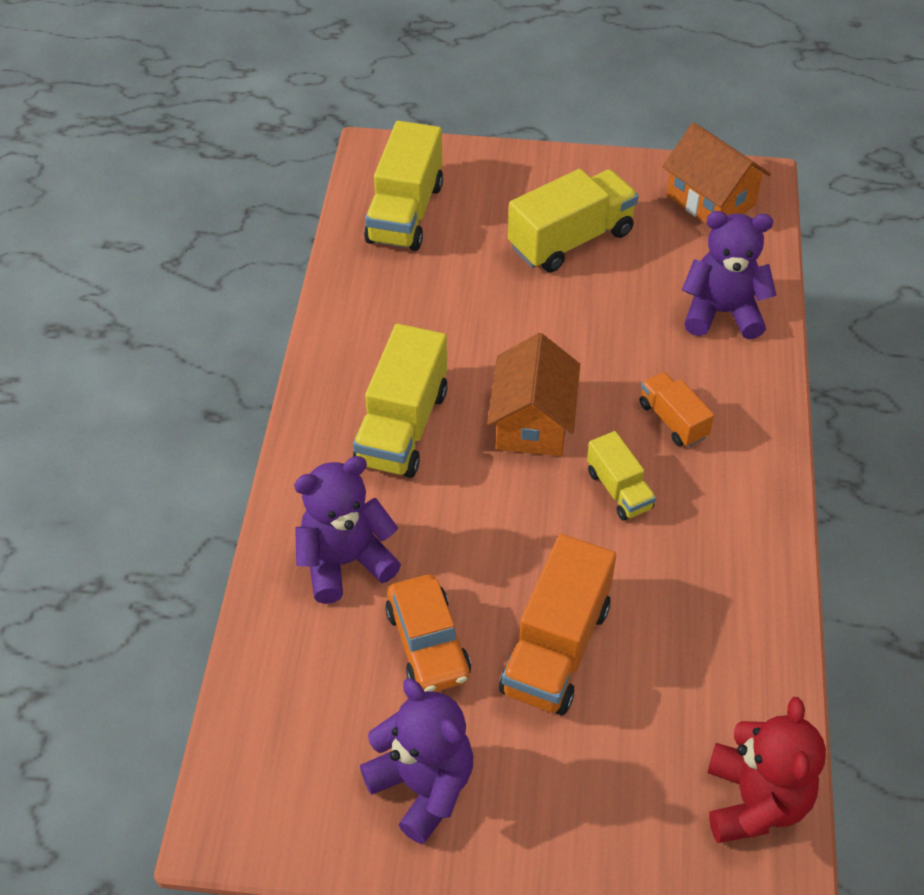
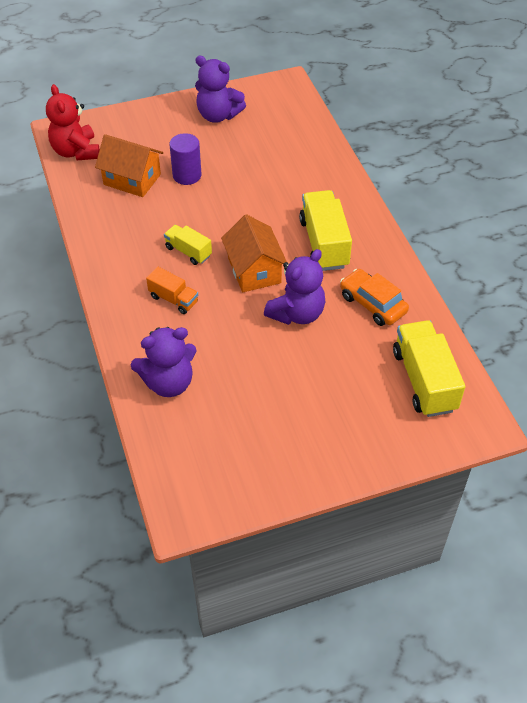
camera: 155 degrees right, 0 degrees up
(345, 562) = (307, 176): purple teddy bear -> purple teddy bear (297, 313)
(427, 643) = (247, 159): orange car -> orange car (372, 304)
(556, 648) = (187, 175): orange truck -> purple cylinder
(571, 240) = (297, 402): yellow truck -> none
(710, 200) = (211, 480): orange house -> orange house (132, 179)

